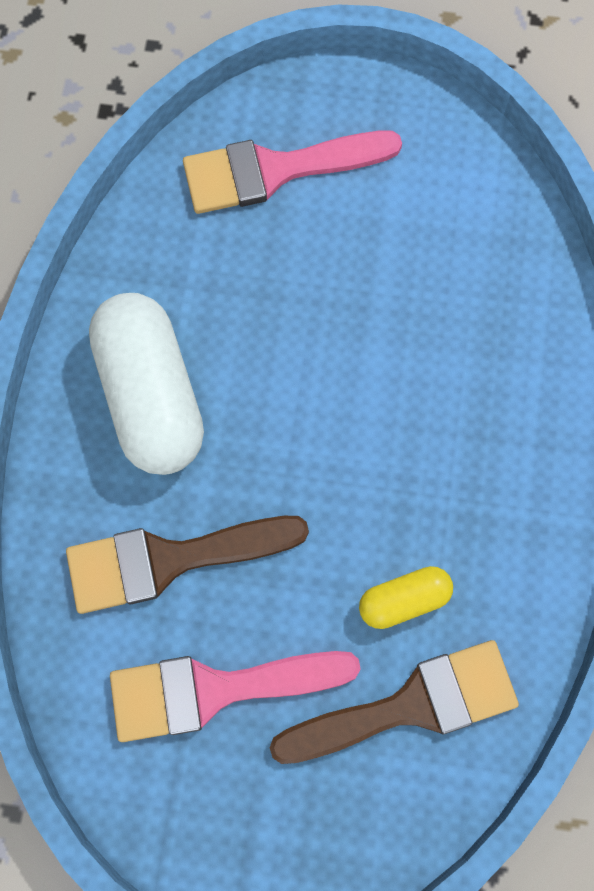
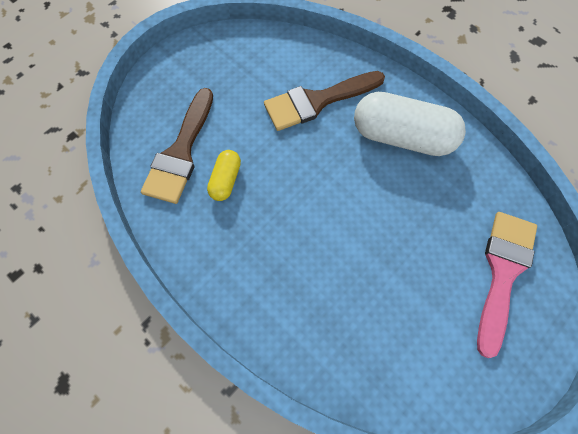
camera: 125 degrees right, 5 degrees down
(170, 560) = (317, 101): brown brush -> brown brush turned 135 degrees counterclockwise
(215, 690) = (249, 87): pink brush -> none

